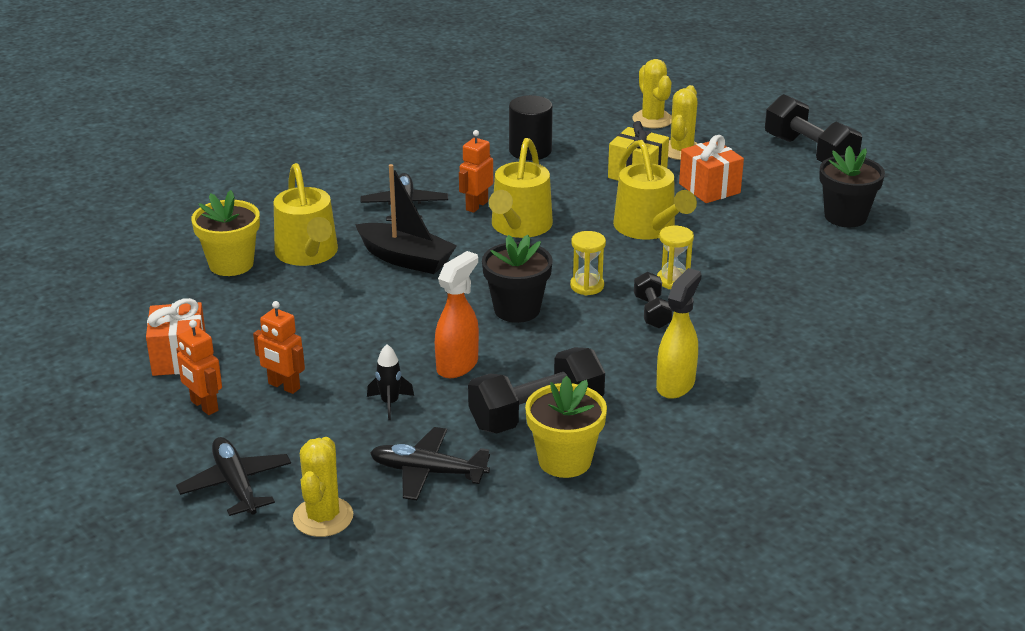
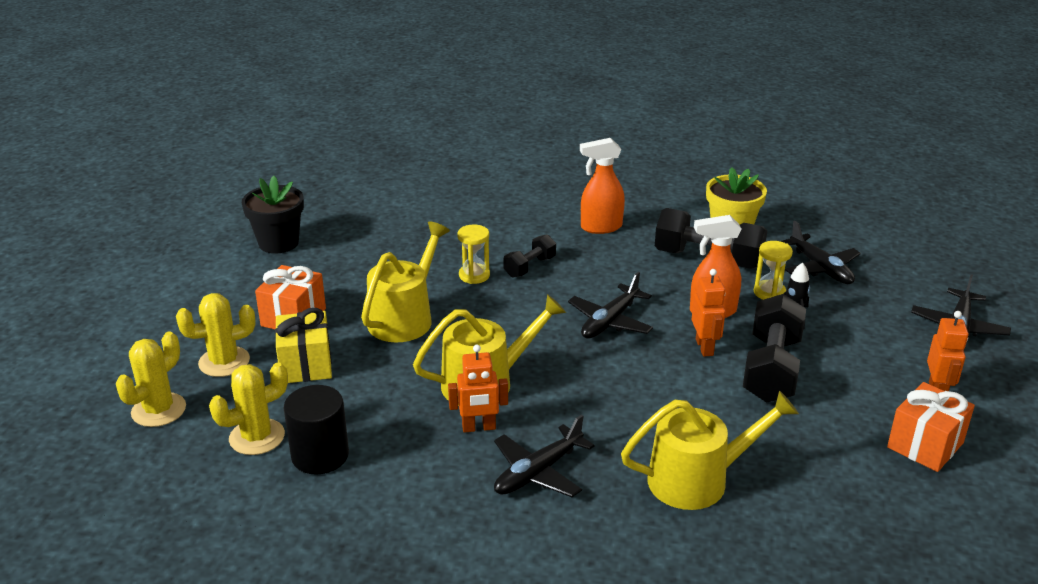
camera: 130 degrees left, 0 degrees up
(231, 264) = (785, 519): yellow flower pot -> none
(284, 386) = (858, 370): orange robot -> orange robot (704, 347)
(308, 254) = (697, 480): yellow watering can -> yellow watering can turned 45 degrees clockwise
(323, 517) = (915, 281): yellow cactus -> yellow cactus (257, 437)
(406, 259) = (622, 415): black boat -> none
(517, 309) = (610, 321): black flower pot -> black plane
(587, 286) = (534, 307): yellow hourglass -> yellow hourglass (769, 292)
(676, 385) = (600, 227): yellow spray bottle -> orange spray bottle
(809, 153) = (162, 295): black dumbbell -> black dumbbell (771, 369)

